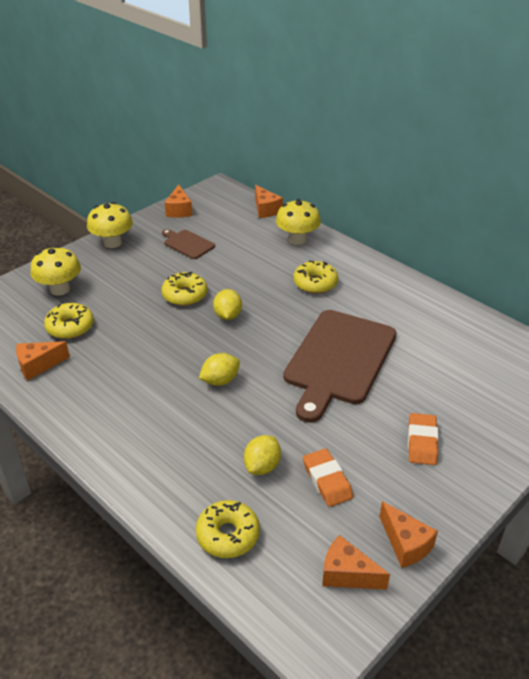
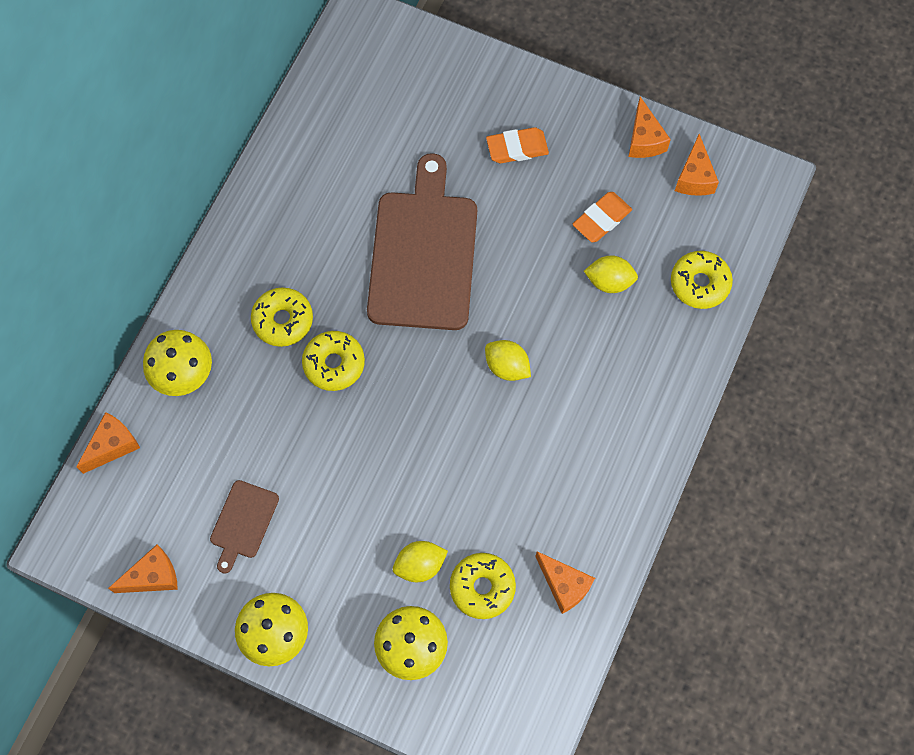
camera: 110 degrees left, 30 degrees up
(185, 295) = (365, 473): yellow donut -> yellow donut (334, 364)
(228, 316) = (388, 403): yellow lemon -> yellow lemon (420, 565)
(338, 360) = (423, 254): brown cutting board -> brown cutting board turned 90 degrees counterclockwise
(405, 544) = (644, 139): orange cheese -> orange cheese turned 135 degrees clockwise

